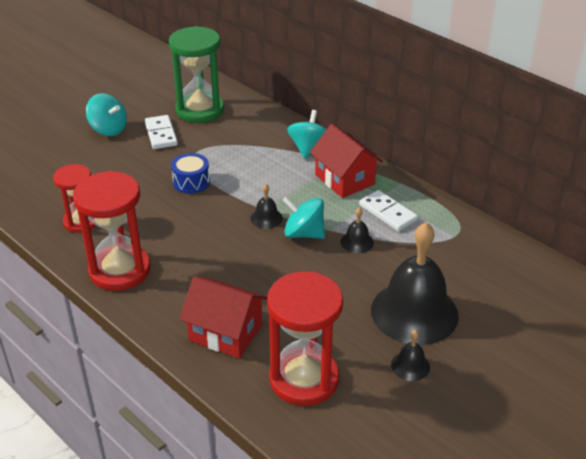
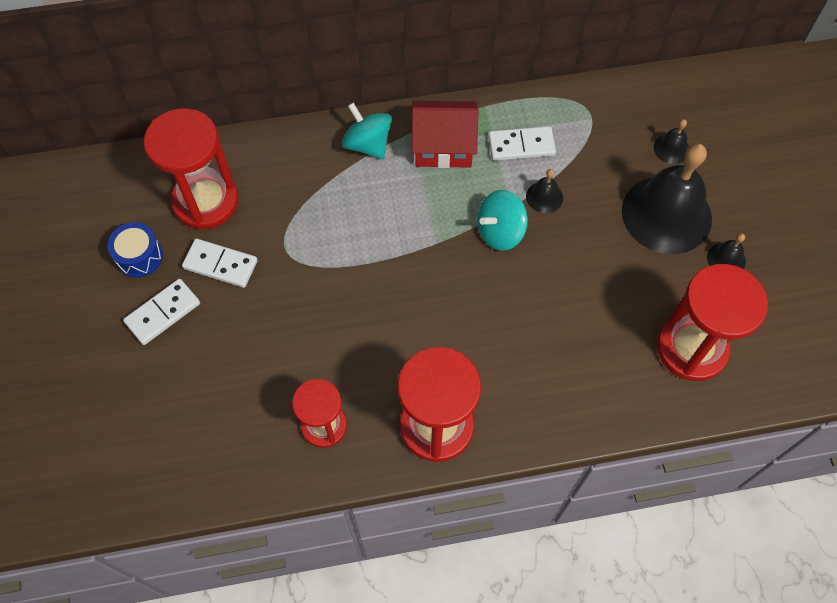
camera: 55 degrees left, 25 degrees up
(108, 129) = (163, 313): turquoise spinning top -> white domino
(191, 182) = (338, 283): blue drum -> blue drum (139, 256)
(200, 110) = (206, 201): green hourglass -> red hourglass
(225, 332) = (593, 378): red house -> none
(266, 218) = (452, 249): black bell -> black bell (671, 148)

